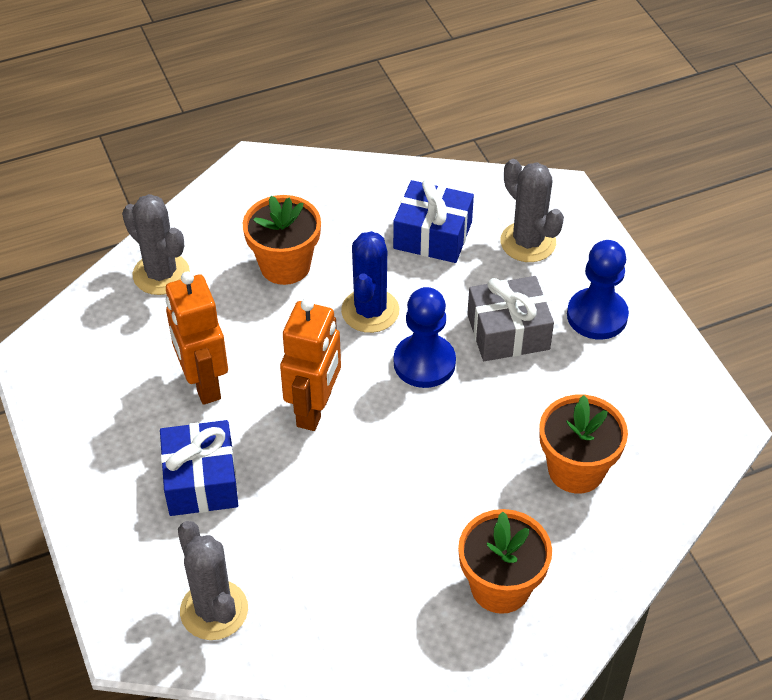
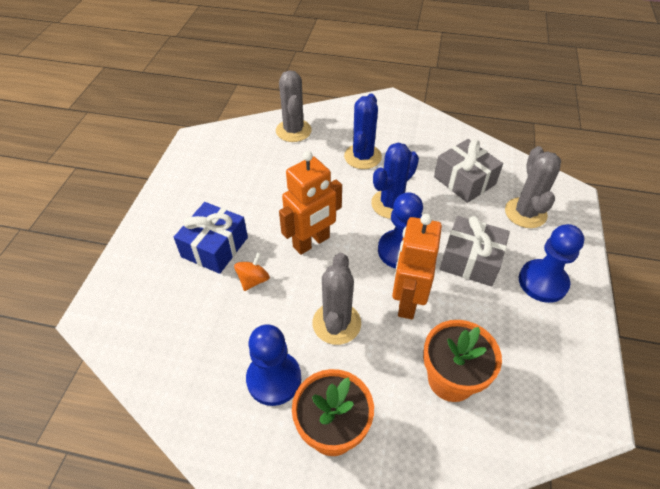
camera: 35 degrees right, 0 degrees up
(203, 383) = (264, 195): orange robot -> orange robot (407, 301)
(214, 610) = (151, 327): grey cactus -> grey cactus (336, 323)
(285, 265) = (362, 157): orange flower pot -> blue cactus
(285, 491) = (253, 280): none -> orange spinning top
(401, 577) = (274, 379): none -> blue pawn
(432, 235) = (464, 180): blue gift -> grey gift

